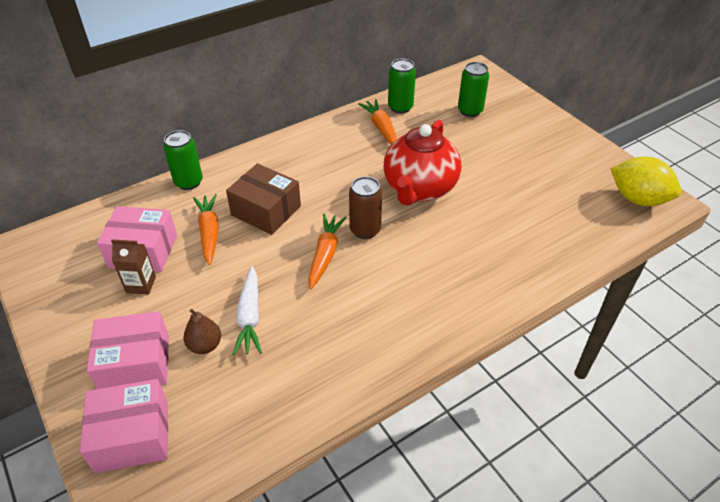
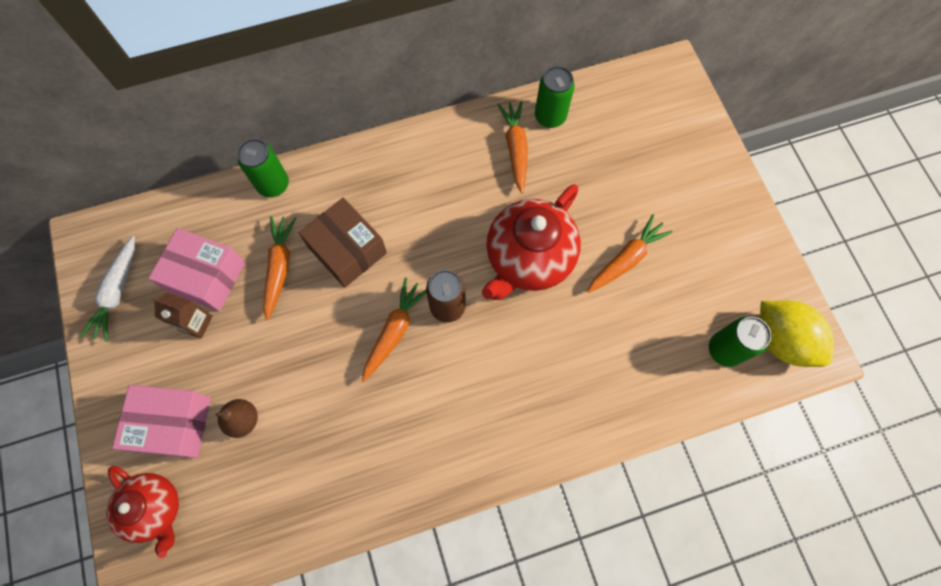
camera: 15 degrees right, 25 degrees up
(132, 436) = (156, 508): pink box -> red teapot
(249, 316) = (295, 395): white carrot -> white carrot (117, 292)
(470, 111) = (634, 143): green can -> green can (724, 350)
(496, 175) = (626, 259): none -> orange carrot

